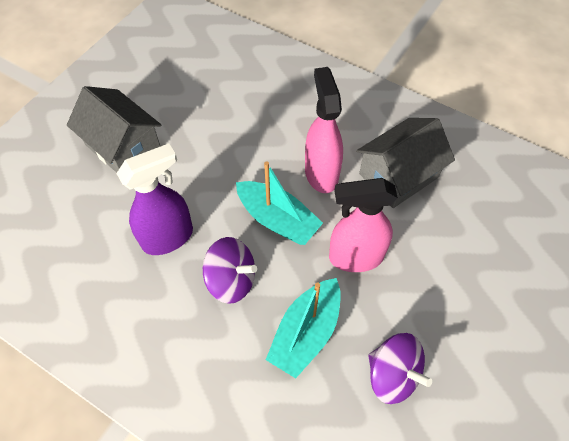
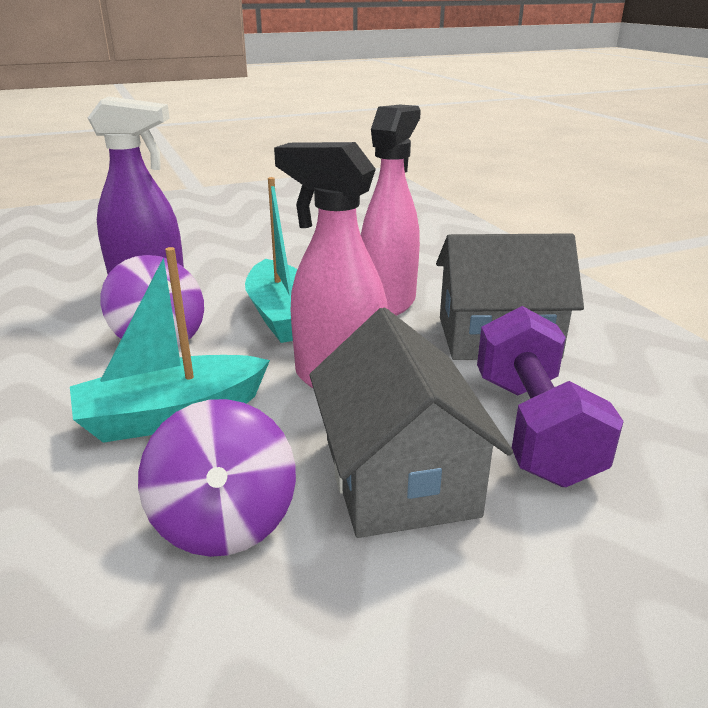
camera: 35 degrees right, 30 degrees down
(123, 146) = (205, 228): grey house -> grey house (399, 476)
(460, 239) = (533, 428): none -> purple dumbbell

